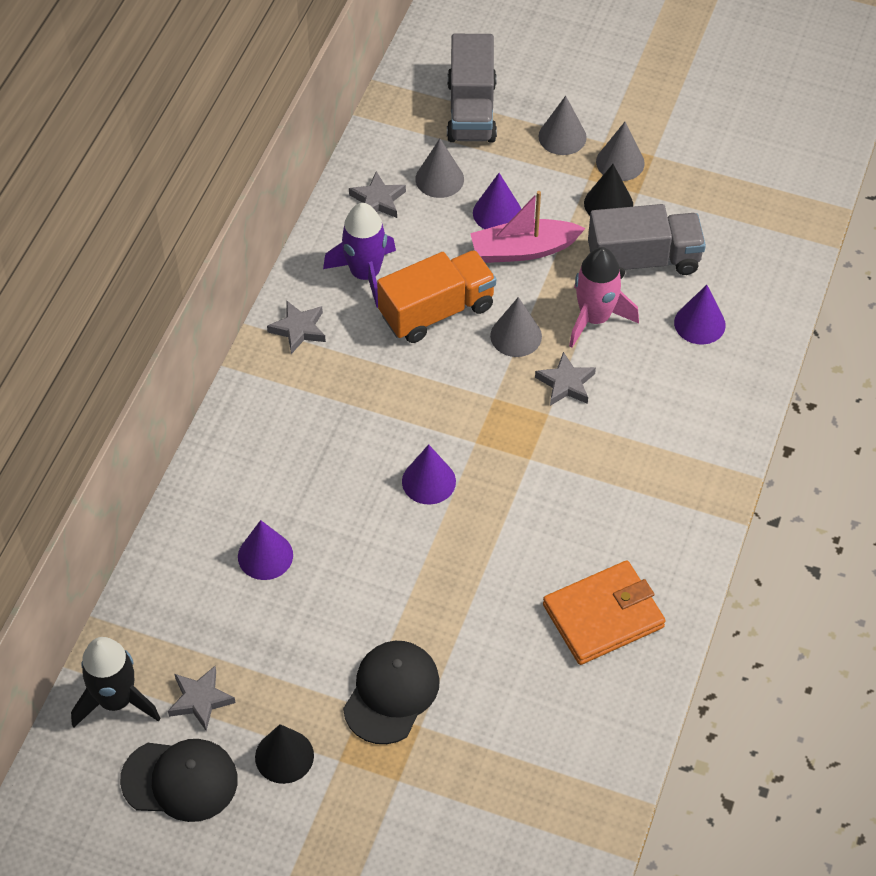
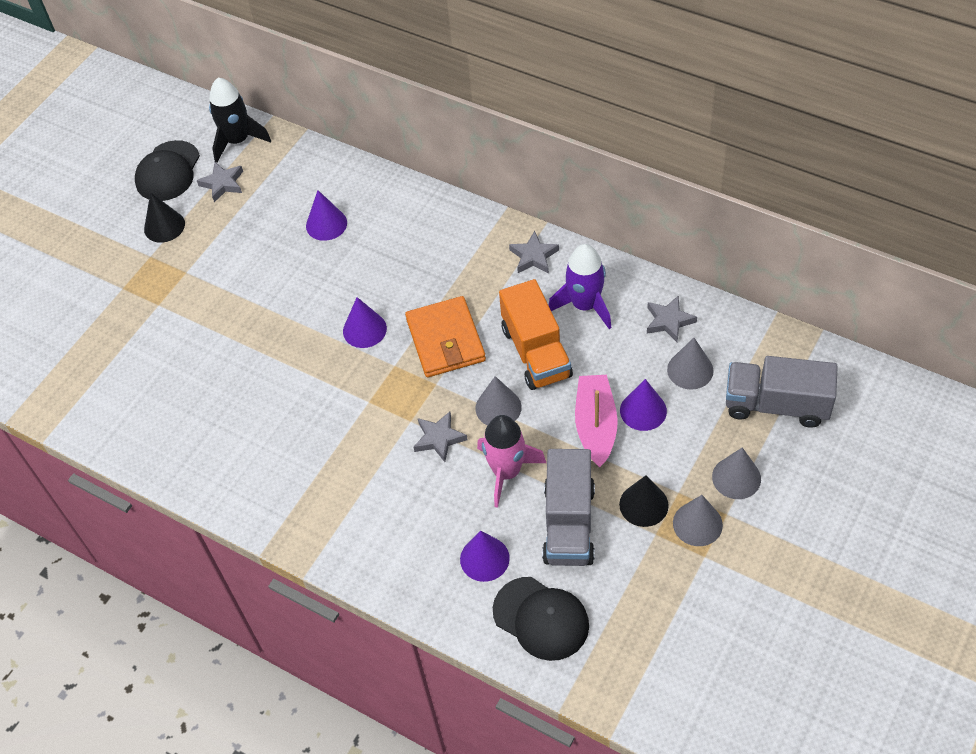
camera: 105 degrees right, 0 degrees up
(391, 693) = (190, 289): black cap -> black cap (541, 618)
(603, 616) = (207, 432): orange wallet -> orange wallet (445, 340)

